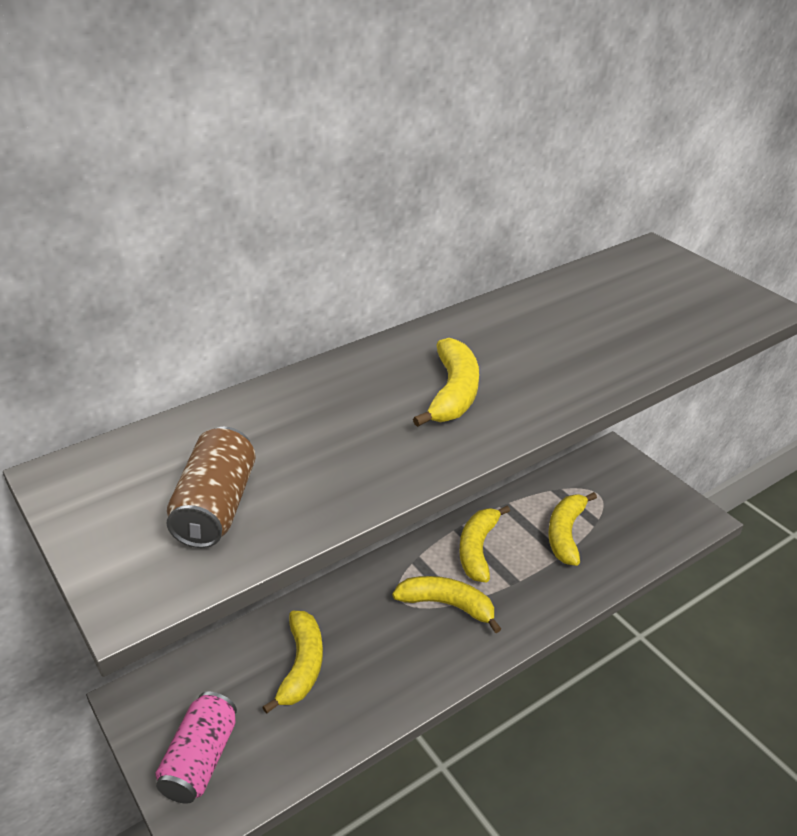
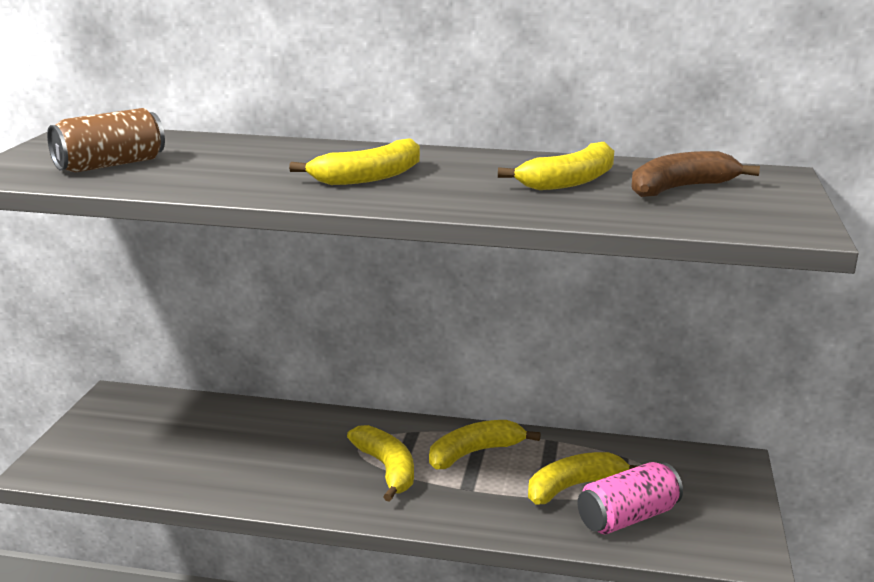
camera: 45 degrees right, 15 degrees down
(200, 759) = (95, 445): pink can -> pink can (627, 518)
(302, 666) = (229, 439): yellow banana -> yellow banana (570, 181)
(642, 295) = (680, 188): none -> brown banana

